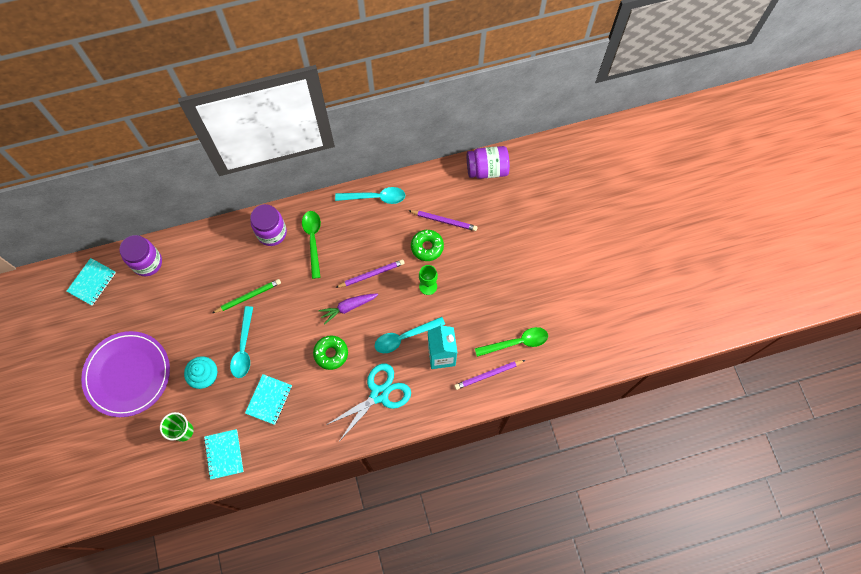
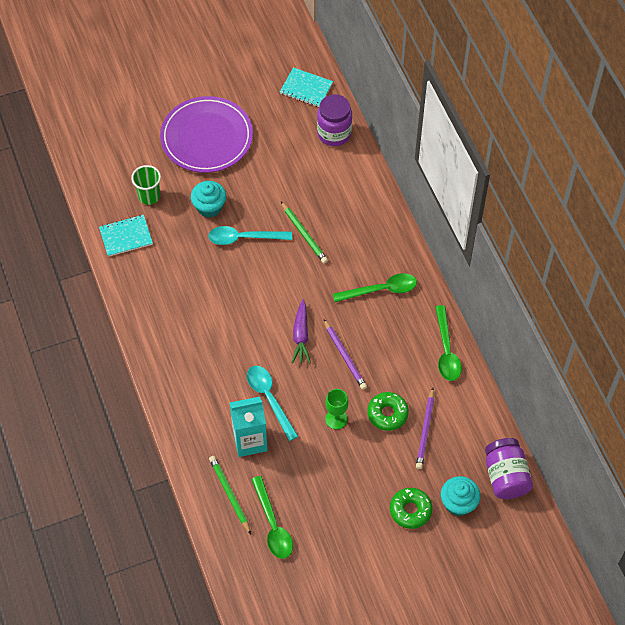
camera: 85 degrees right, 10 degrees down
(269, 399) = (187, 270): turquoise notebook -> none
(272, 233) = (385, 247): purple jar -> none
(331, 353) = (243, 324): green donut -> green donut (410, 510)
(348, 307) = (301, 336): purple carrot -> purple carrot turned 150 degrees counterclockwise
(375, 197) = (446, 350): turquoise spoon -> green spoon
(379, 394) = (199, 379): turquoise scissors -> none
(488, 375) = (229, 494): purple pencil -> green pencil
(506, 205) = (458, 503): none -> turquoise cupcake

